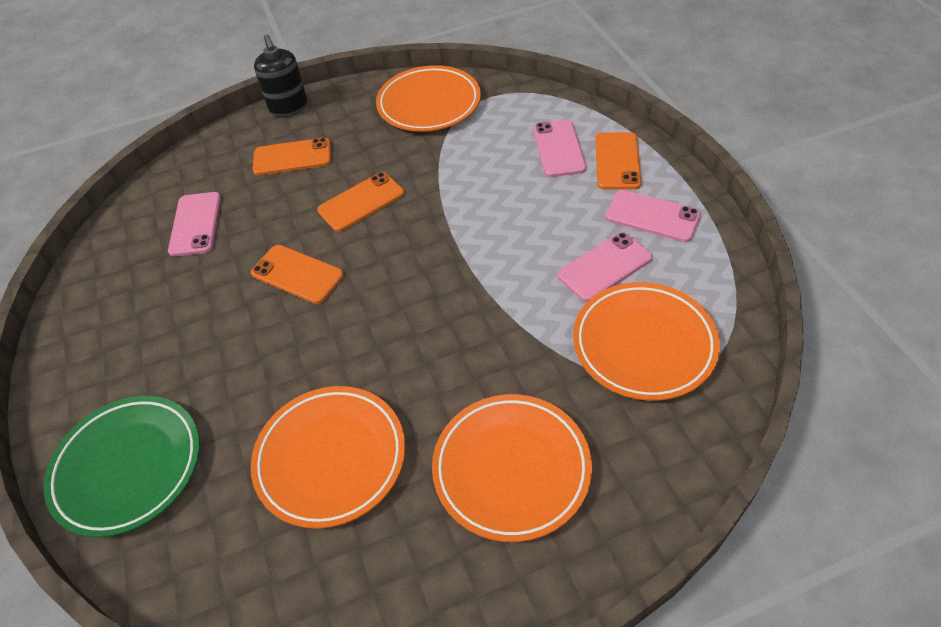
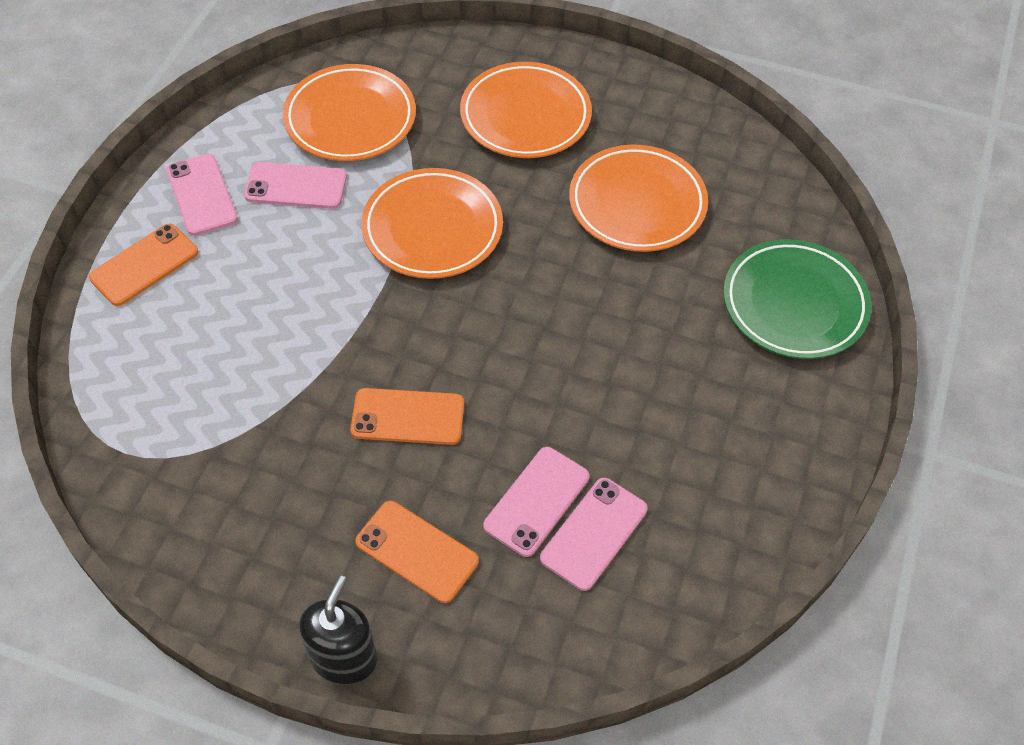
camera: 145 degrees left, 5 degrees up
(297, 274) = (540, 379): orange phone -> none
(429, 104) = (196, 502): orange plate -> orange plate (432, 229)
(558, 148) = (166, 322): pink phone -> pink phone (537, 501)

